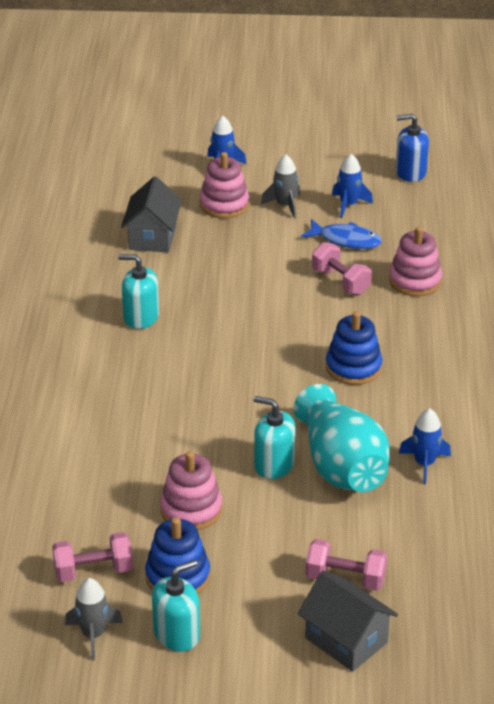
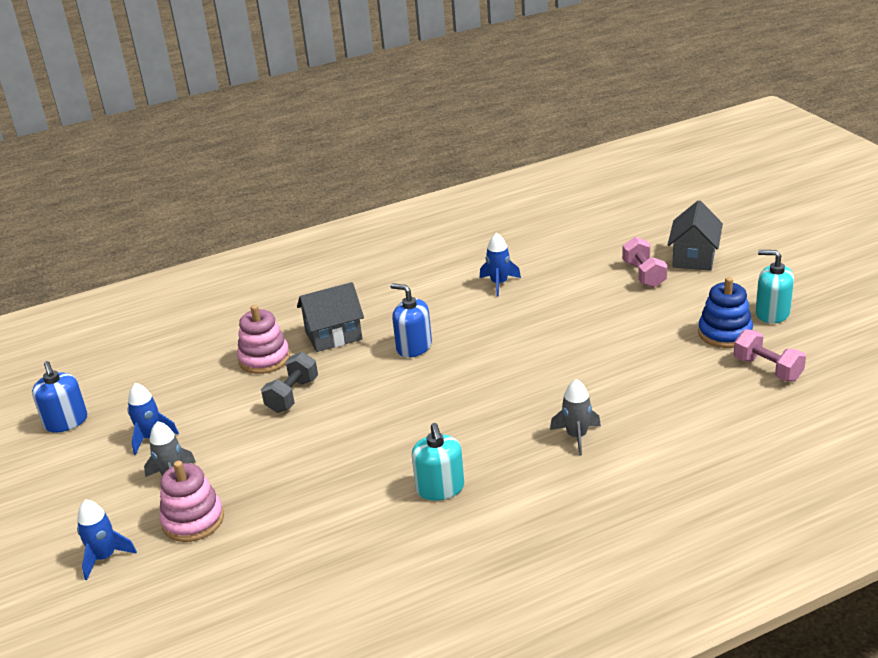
camera: 115 degrees left, 5 degrees down
(93, 635) = (819, 343): grey rocket -> grey rocket (577, 436)
(152, 237) = (291, 545): grey house -> grey house (333, 335)
(191, 509) = (655, 355): pink stacking toy -> none
(274, 464) = (566, 339): turquoise soap dispenser -> none
(340, 281) = (292, 395): pink dumbbell -> grey dumbbell
(341, 466) = (537, 312): turquoise vase -> none
(346, 240) = (219, 416): blue fish -> none
(353, 367) = (414, 347): blue stacking toy -> blue soap dispenser

